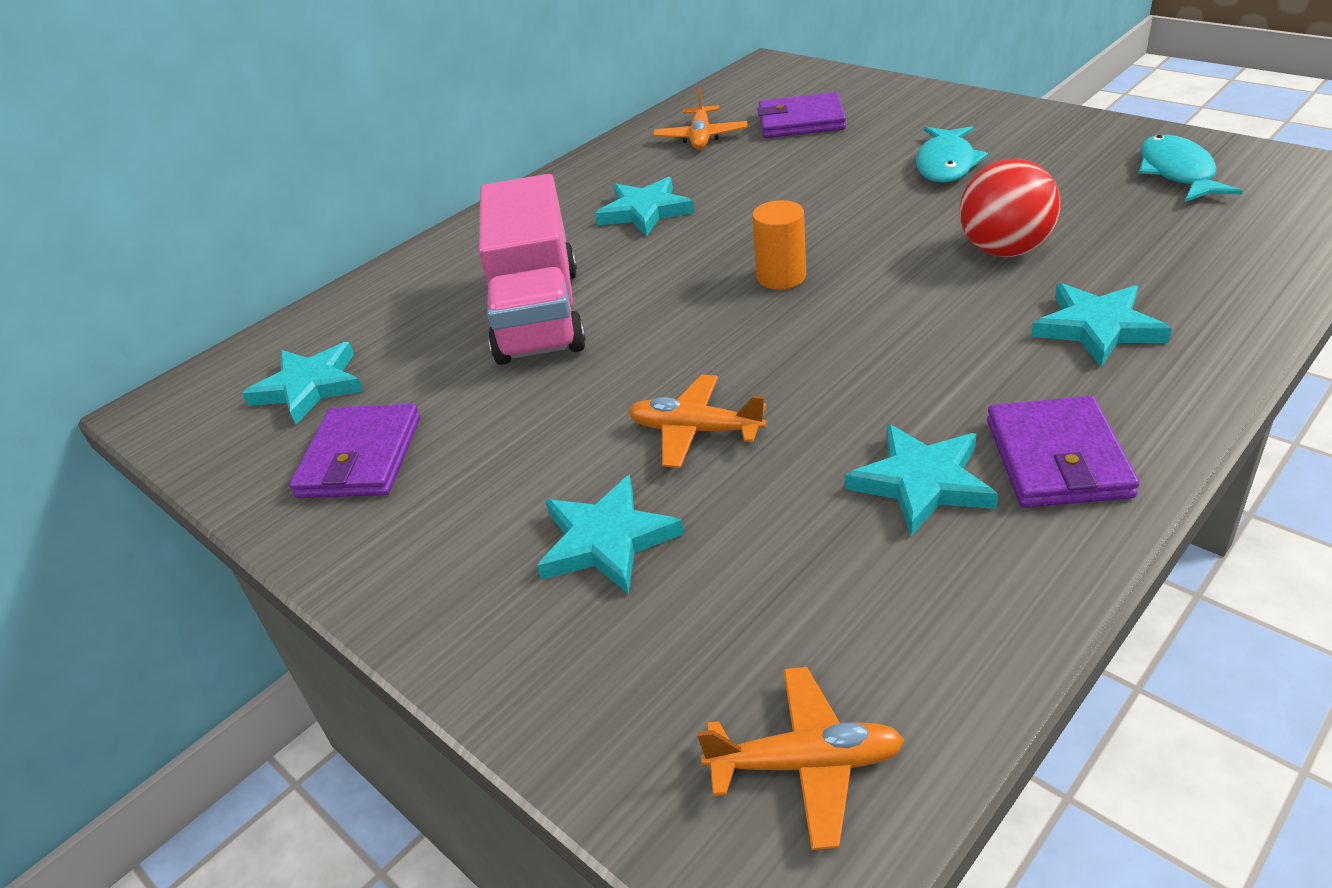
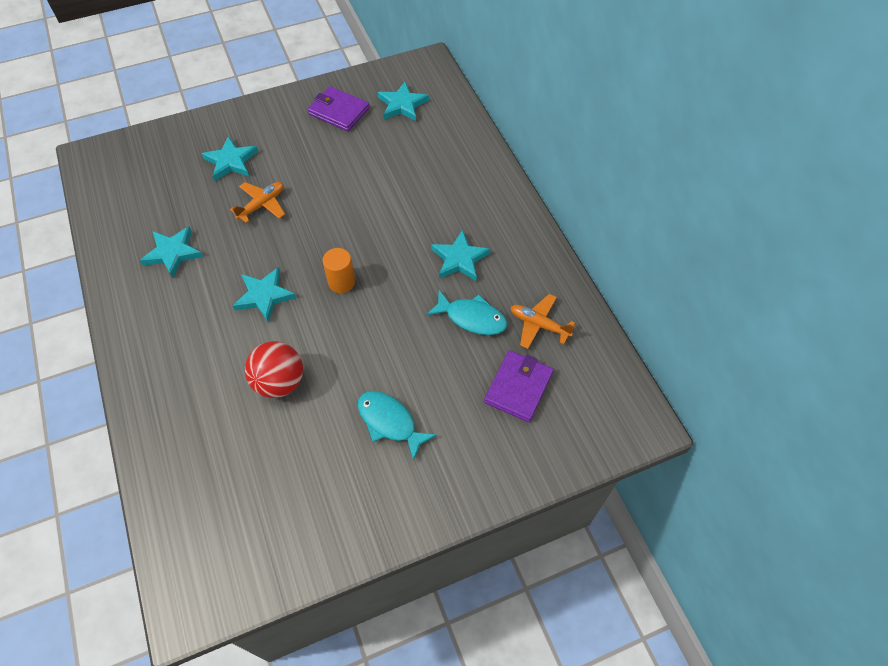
camera: 110 degrees right, 20 degrees up
(538, 314) = (392, 186): pink truck -> none
(805, 764) = (112, 172): orange plane -> none
(1057, 458) = (144, 298): purple wallet -> none
(1097, 328) = (192, 369): turquoise star -> turquoise star (264, 295)
(1177, 173) = (273, 527): turquoise fish -> turquoise fish (472, 318)

